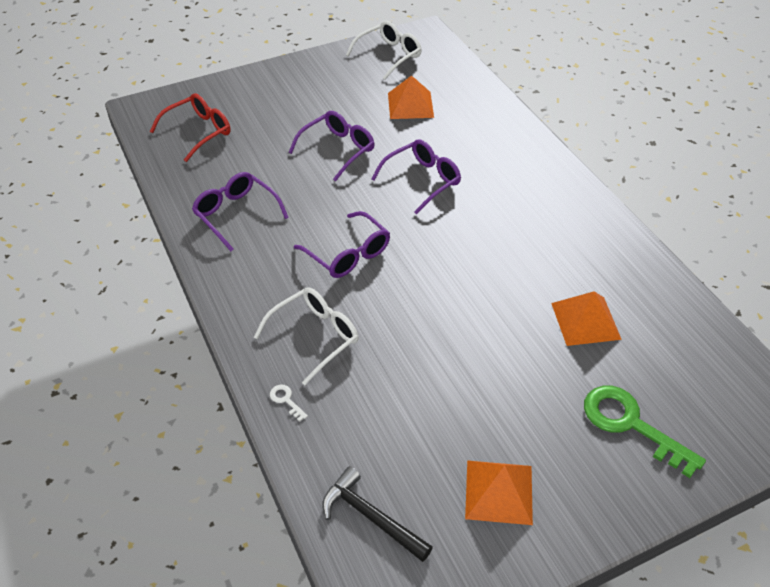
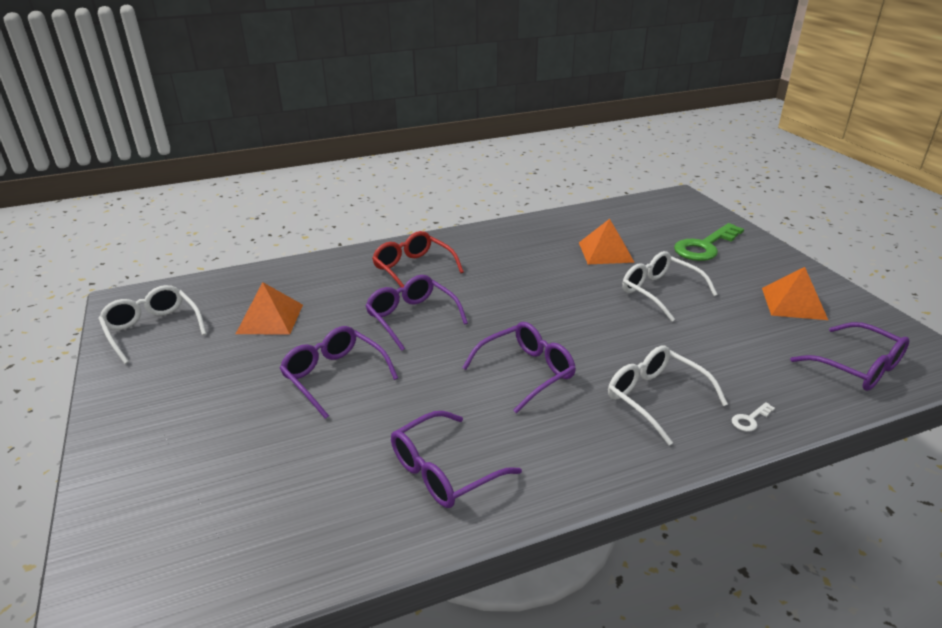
camera: 85 degrees left, 15 degrees down
(198, 132) = (226, 528): red glasses -> red glasses (413, 269)
(371, 517) = (857, 367): black hammer -> purple glasses
(500, 362) = (660, 292): none -> white glasses

